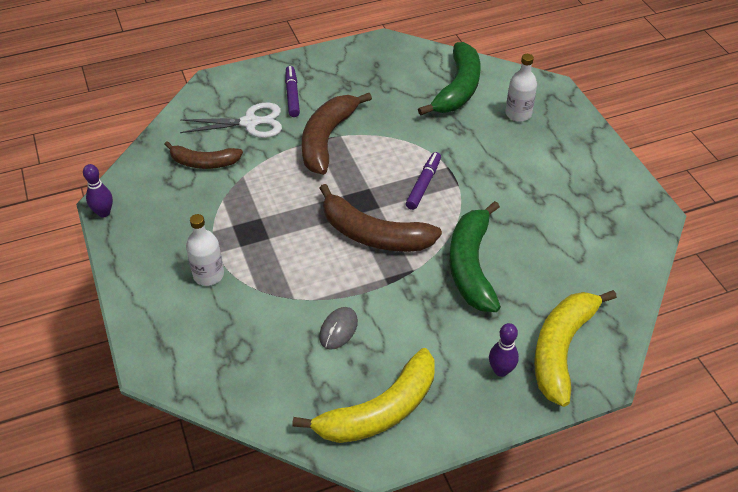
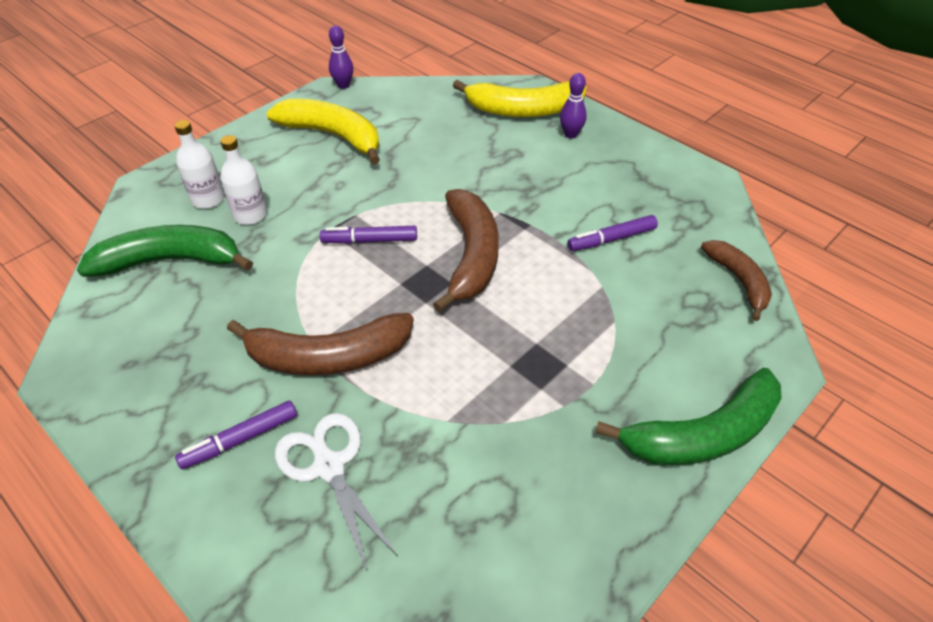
camera: 115 degrees left, 0 degrees up
(104, 213) = (623, 565): purple bowling pin -> purple bowling pin (343, 85)
(204, 162) = (446, 484): brown banana -> brown banana (738, 281)
(208, 275) = (630, 374): white bottle -> white bottle (250, 215)
(338, 329) = (611, 239): grey mouse -> purple marker
(380, 410) = (668, 187): yellow banana -> yellow banana (333, 136)
(471, 266) = (467, 177): green banana -> green banana (702, 434)

